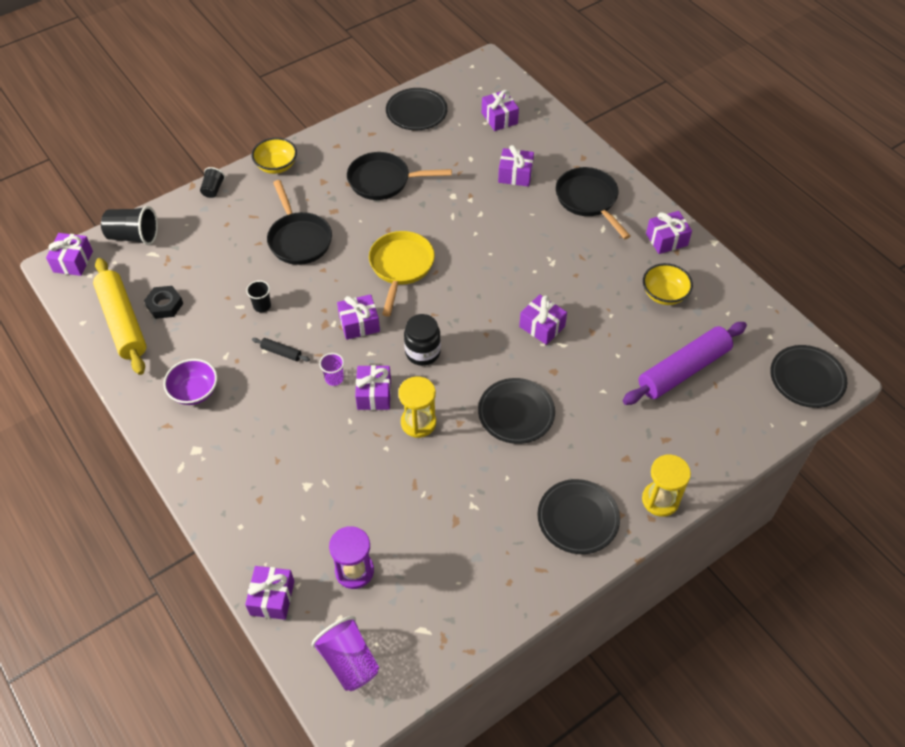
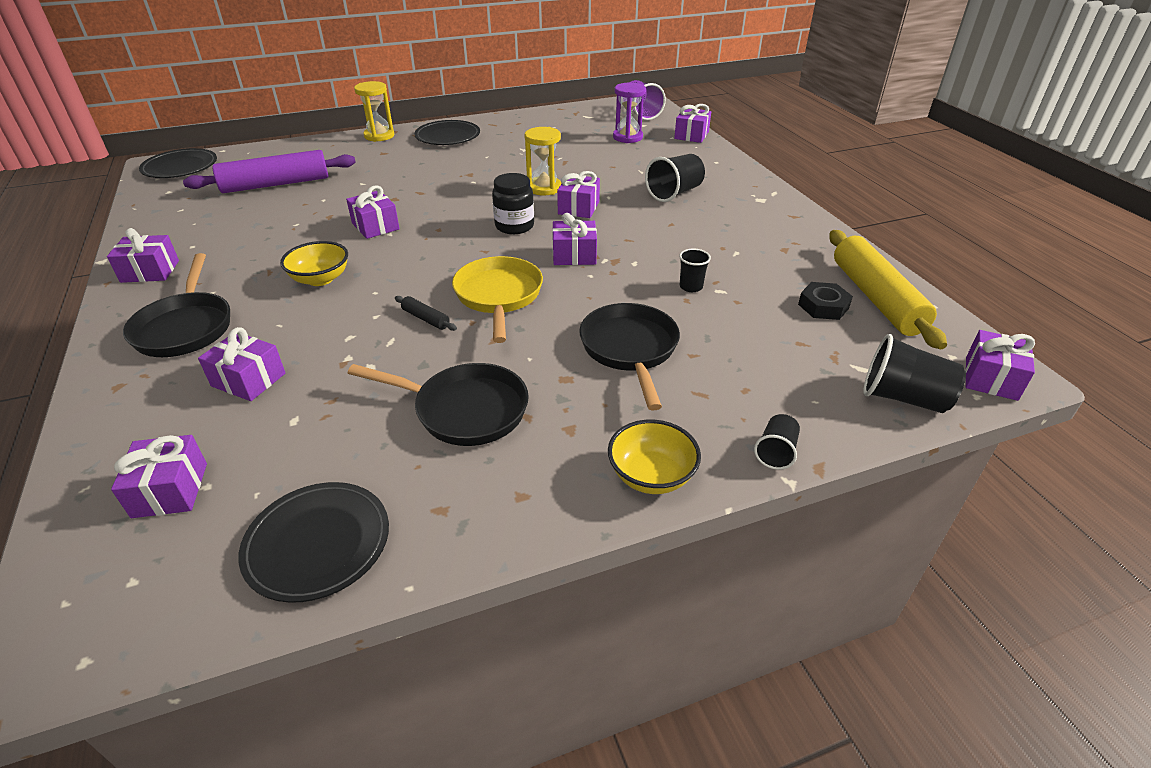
camera: 165 degrees left, 15 degrees down
(194, 391) = (768, 233): purple bowl -> none
(281, 352) = (670, 246): black rolling pin -> black rolling pin (426, 318)
(284, 443) = (674, 193): none -> black cup
(334, 378) = (616, 222): purple cup -> none
(401, 267) = (498, 296): yellow pan -> yellow pan turned 150 degrees clockwise
(516, 413) = (451, 182): black plate -> none
(664, 294) = (221, 230): yellow bowl -> yellow bowl (320, 279)

